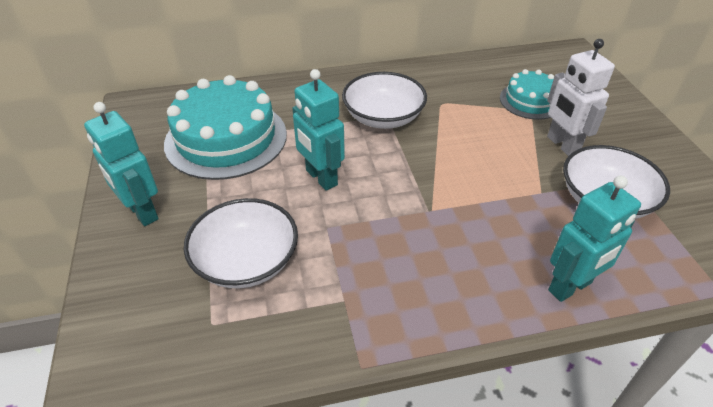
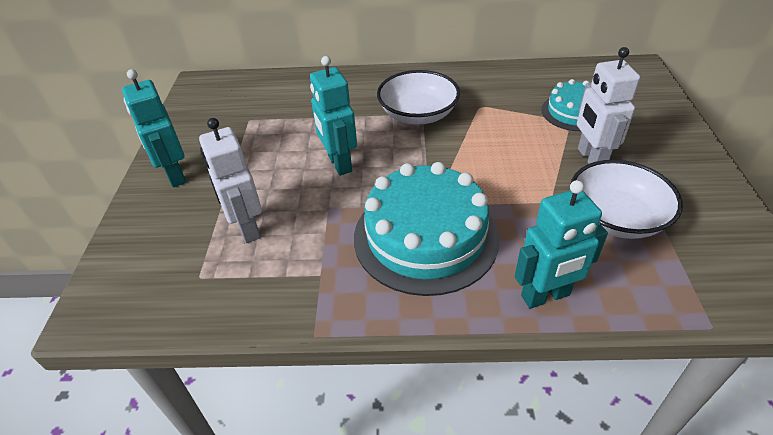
camera: 15 degrees right, 0 degrees up
(226, 138) = (267, 120): turquoise cake -> turquoise cake (425, 237)
(246, 261) = (247, 228): white bowl -> white robot

